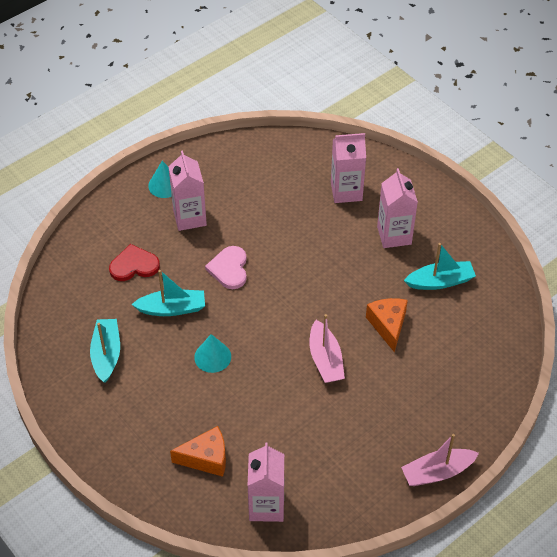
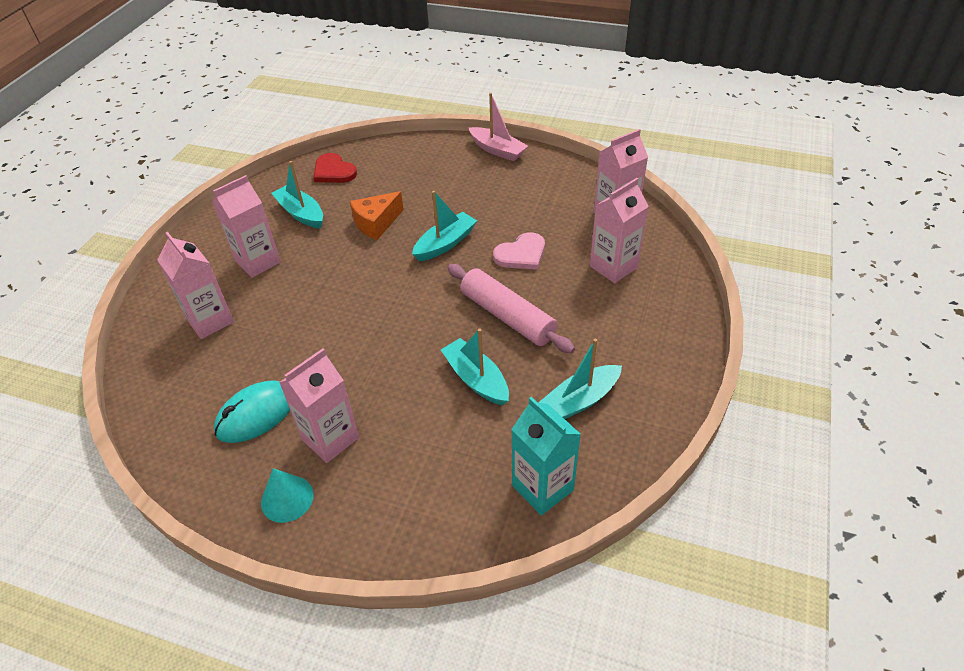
camera: 120 degrees left, 5 degrees down
(67, 299) = (542, 488): none -> turquoise carton
(134, 265) = (443, 450): red heart -> red heart (334, 171)
(206, 458) = (613, 267): orange cheese -> pink carton
(212, 357) = (507, 316): turquoise cone -> pink rolling pin
(229, 269) = (386, 361): pink heart -> pink heart (521, 254)
(239, 190) = (256, 414): none -> turquoise mouse
(325, 359) = (445, 243): pink boat -> turquoise boat

